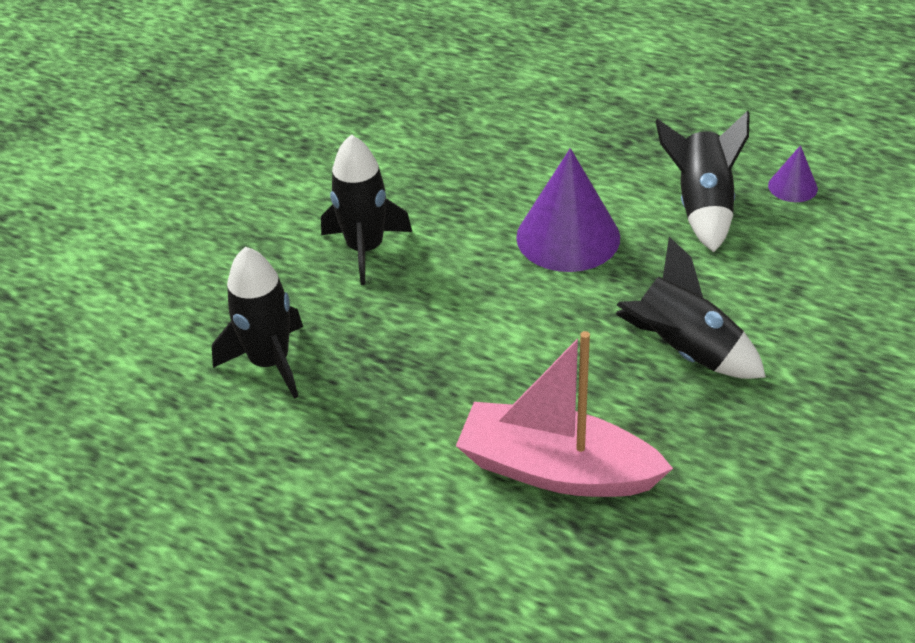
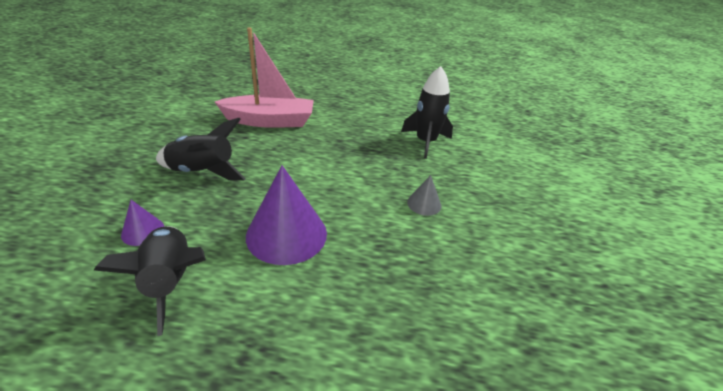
camera: 155 degrees right, 5 degrees down
(365, 249) = (424, 204): black rocket -> grey cone
(792, 187) = (66, 325): purple cone -> purple cone (143, 231)

